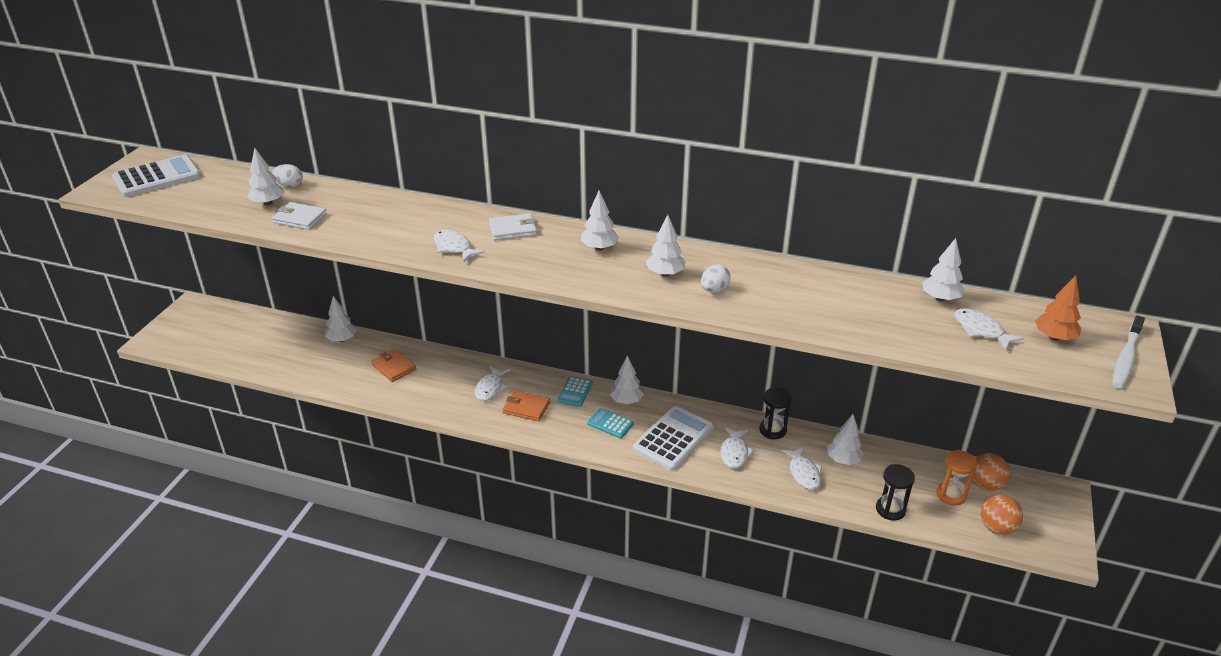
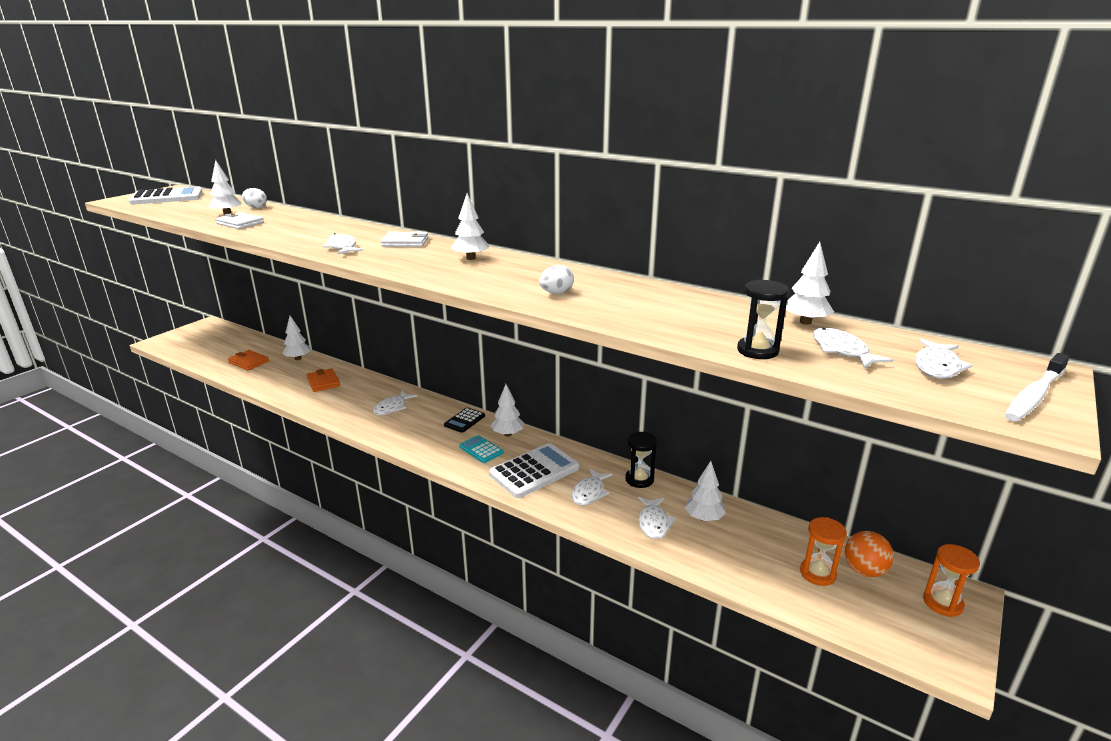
camera: 15 degrees right, 10 degrees down
(526, 408) = (413, 426): orange wallet -> orange wallet (249, 362)
(575, 392) = (464, 420): turquoise calculator -> black calculator
(665, 274) = (517, 278): white tree -> none
(890, 509) = (738, 575): black hourglass -> black hourglass (757, 351)
(997, 528) = (865, 619): orange ball -> none
(1048, 502) = (942, 603): none -> orange hourglass
(1054, 337) = (937, 366): orange tree -> white fish

